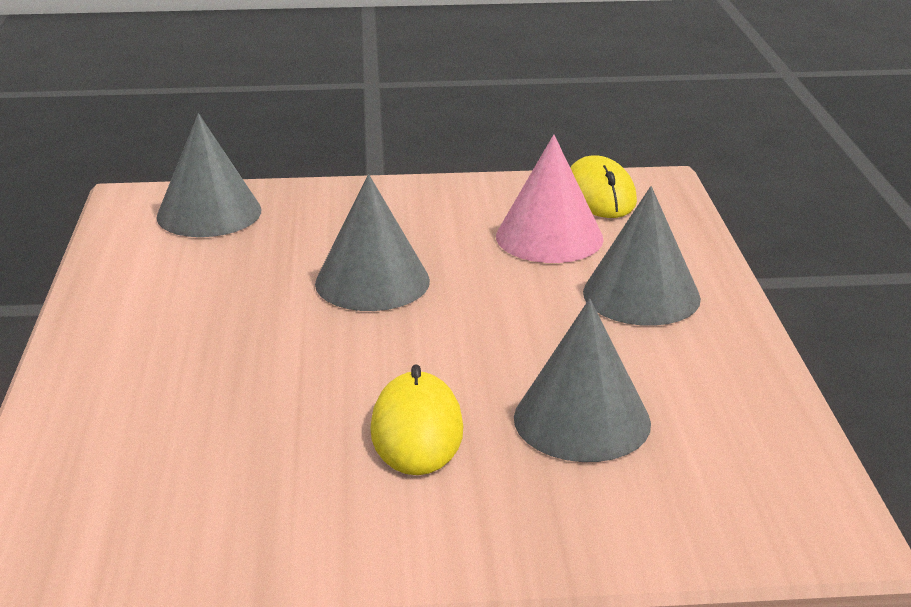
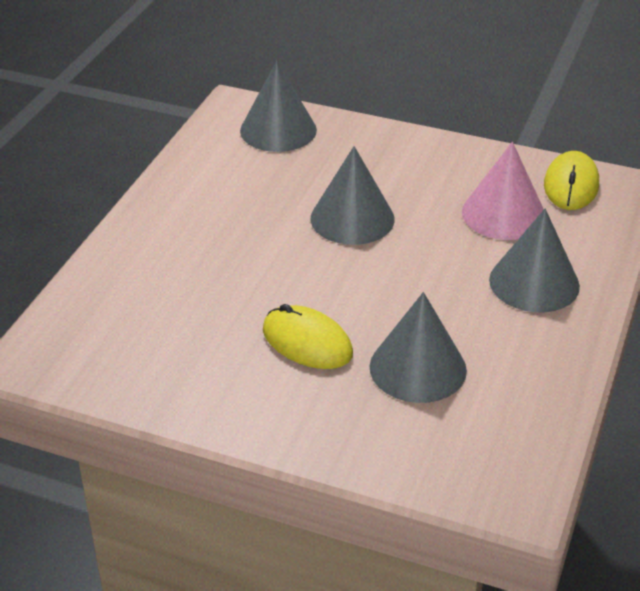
camera: 25 degrees right, 10 degrees up
(417, 430) = (307, 342): yellow mouse -> yellow mouse turned 75 degrees counterclockwise

